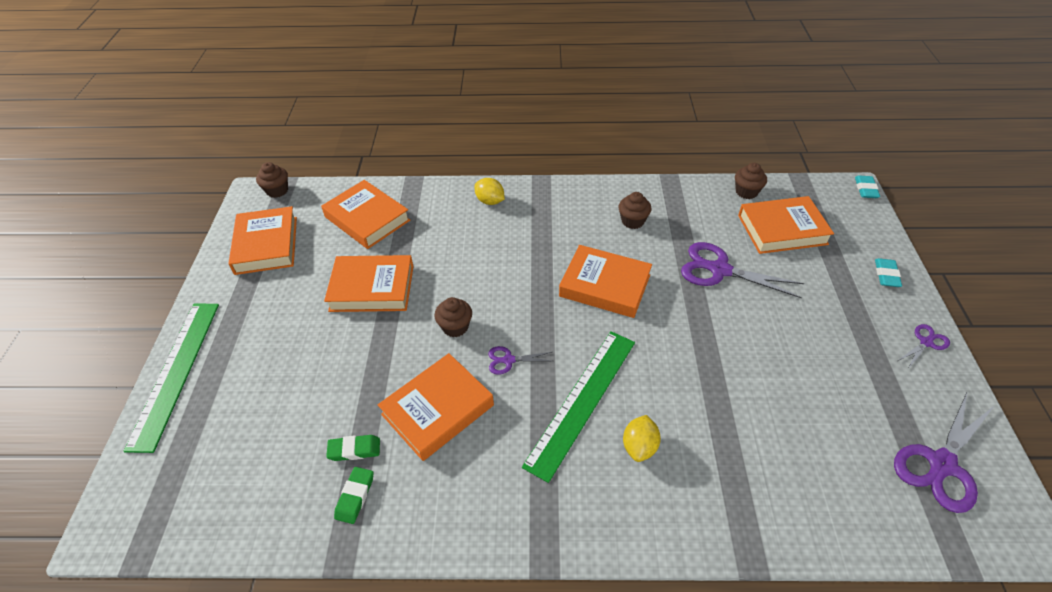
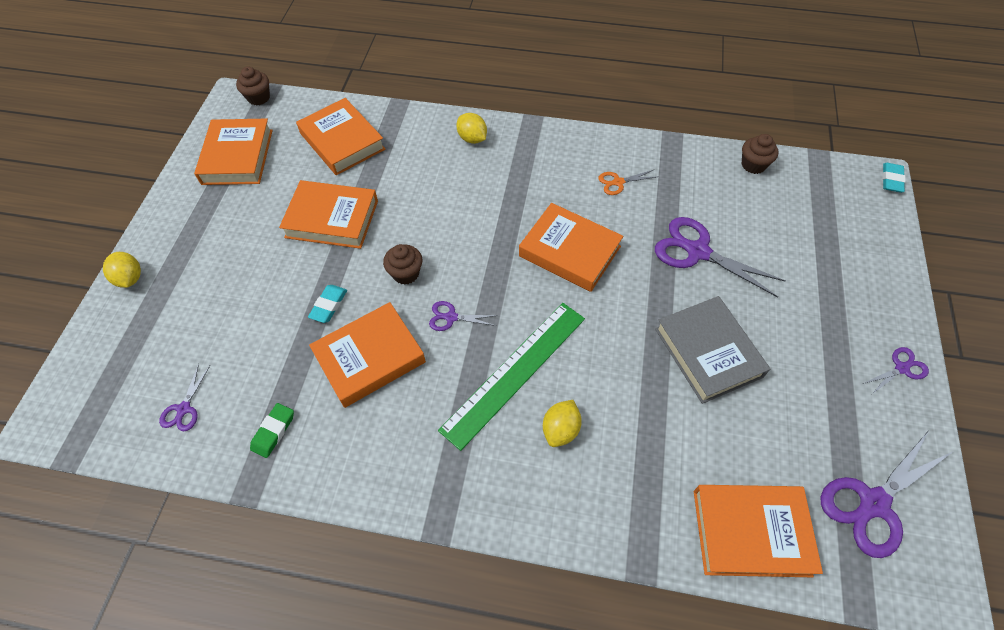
camera: 10 degrees right, 10 degrees up
(176, 372) = (130, 278): green ruler -> yellow lemon
(256, 490) = (184, 409): none -> purple scissors
(354, 450) = (282, 385): green eraser -> none
(632, 221) = (618, 182): brown cupcake -> orange scissors
(754, 355) = (708, 352): none -> grey book
(782, 230) = (780, 215): orange book -> orange book (751, 532)
(886, 275) = (882, 284): turquoise eraser -> turquoise eraser (329, 305)

